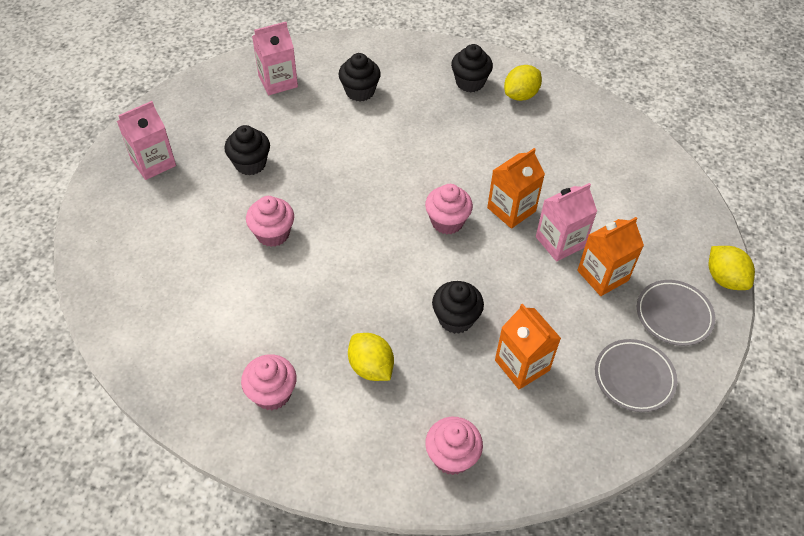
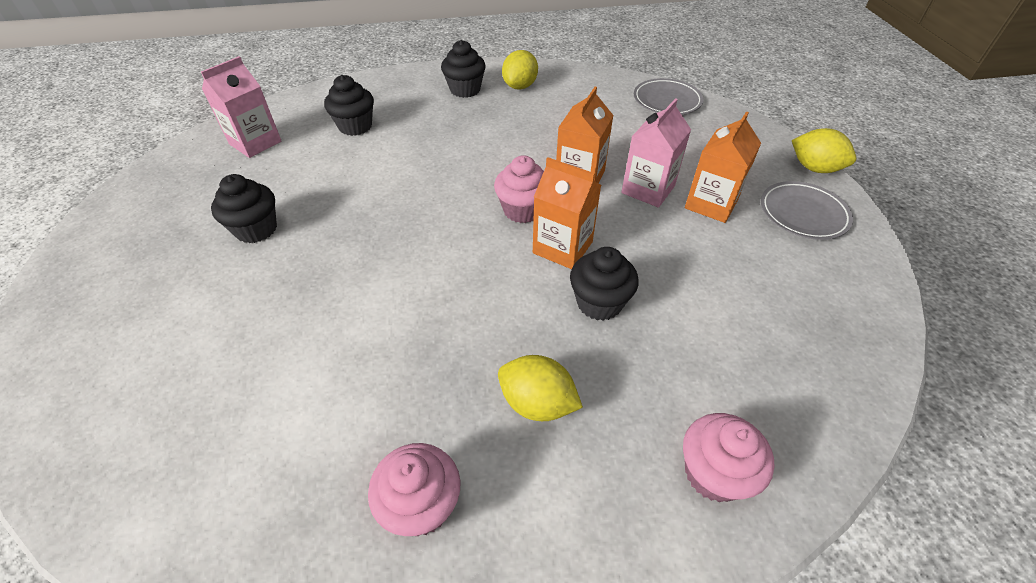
camera: 25 degrees left, 5 degrees down
(153, 162) = (117, 270): pink carton -> none
(273, 234) = (321, 294): pink cupcake -> none
(522, 365) = (706, 322): orange carton -> orange carton (562, 247)
(634, 377) = (822, 286): grey plate -> grey plate (667, 101)

